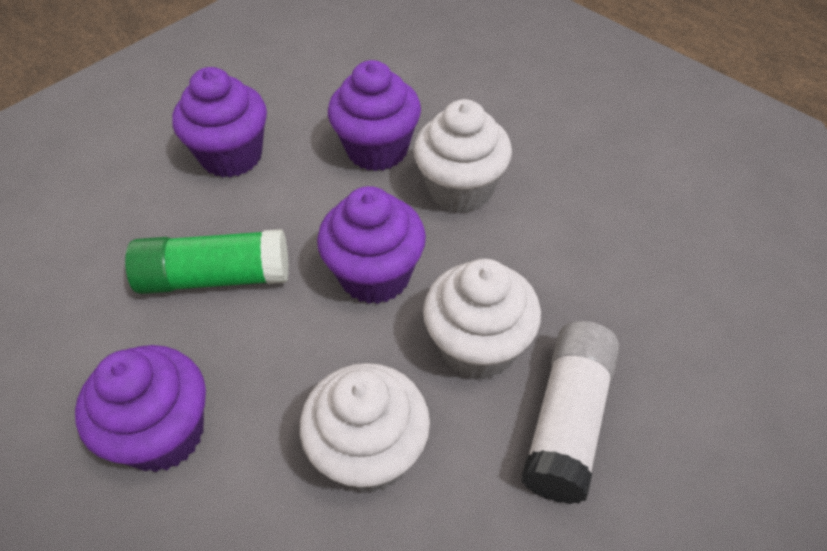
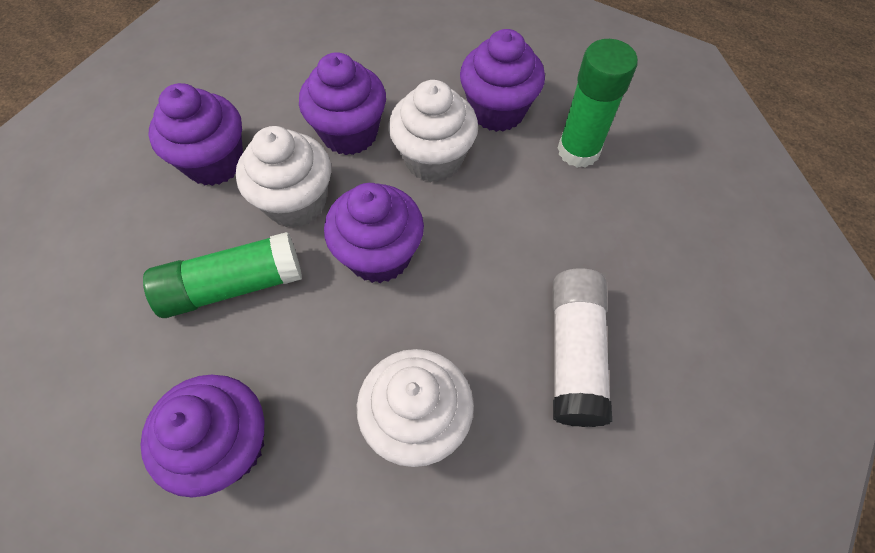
camera: 15 degrees left, 10 degrees up
(478, 347) = (485, 303): white cupcake -> white cupcake (296, 202)
(544, 152) = (497, 111): none -> purple cupcake
(627, 207) = (578, 151): none -> green glue stick

